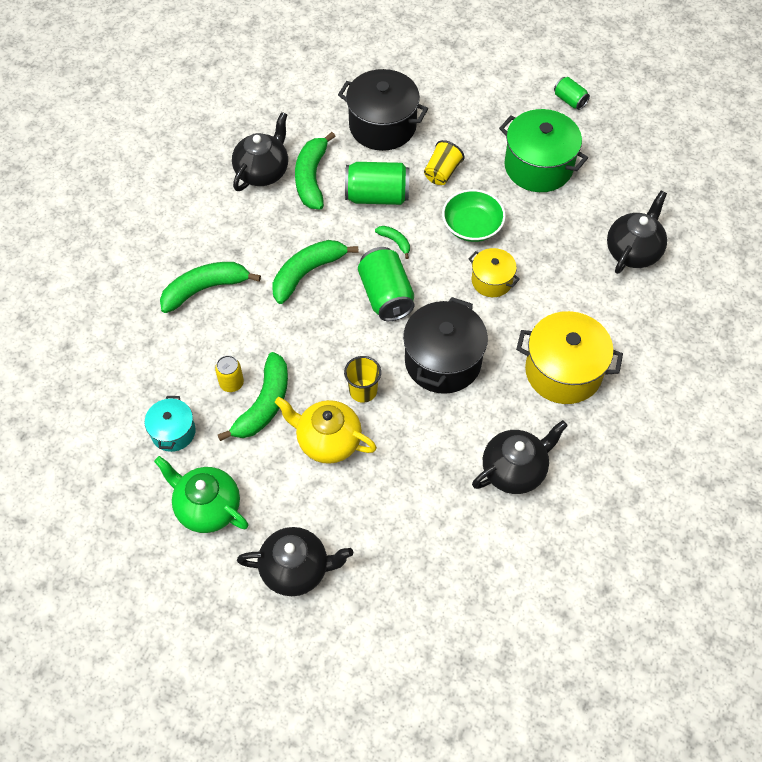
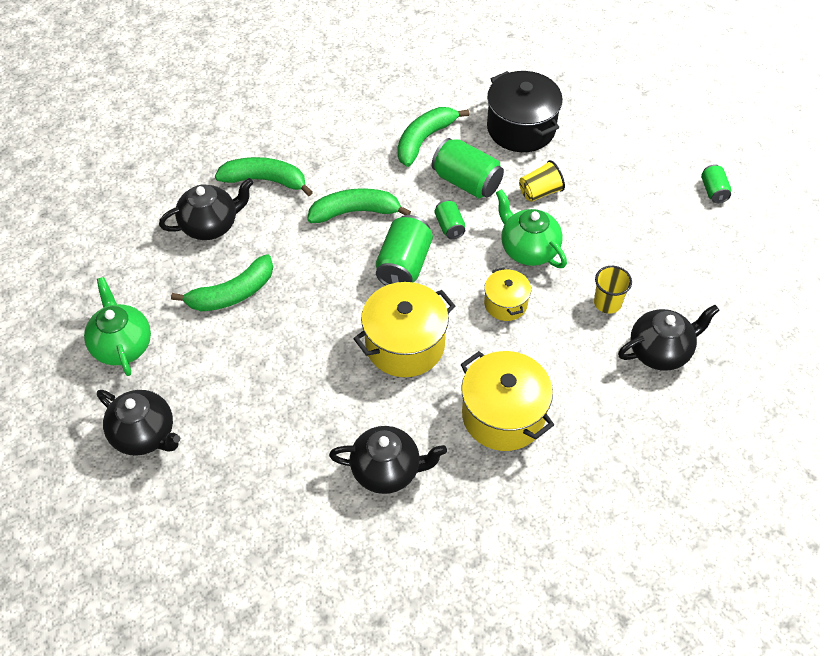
camera: 35 degrees right, 5 degrees down
(173, 432) = (147, 274): turquoise pot -> none
(231, 383) = (222, 263): yellow can -> none
(263, 172) = (389, 114): black teapot -> black teapot (210, 225)
(327, 441) = (256, 351): yellow teapot -> none
(363, 391) = (318, 329): yellow cup -> yellow cup (607, 303)
(395, 242) = (449, 226): green banana -> green can
(443, 361) = (405, 345): black pot -> yellow pot
(472, 226) = (528, 249): green bowl -> green teapot
(538, 166) = (633, 232): green pot -> none

